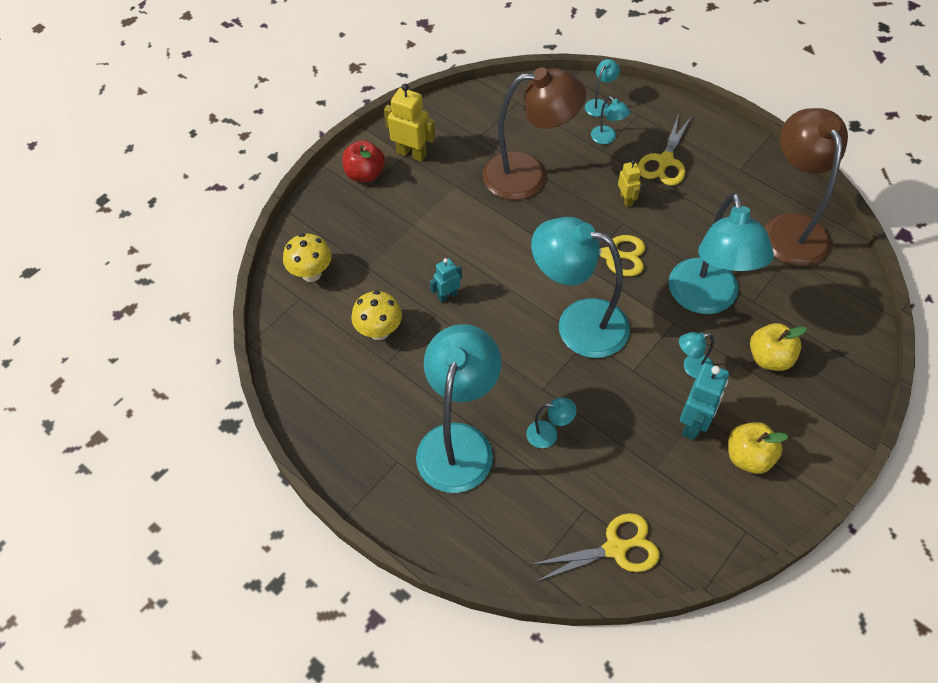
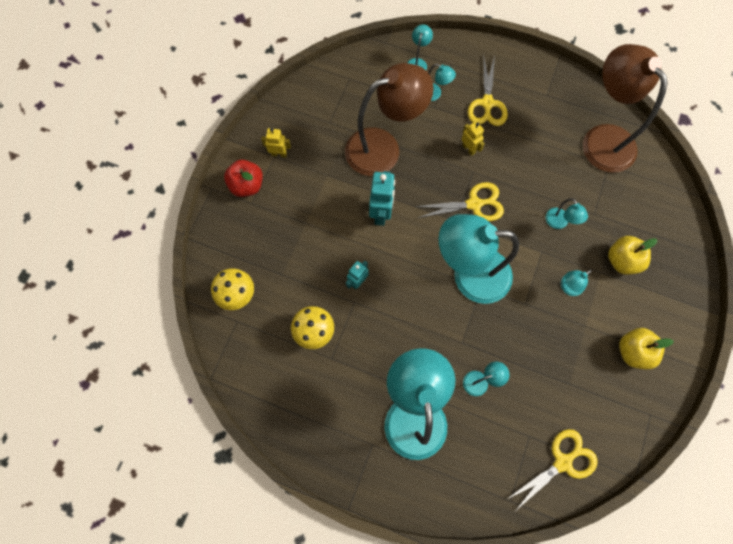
camera: 20 degrees left, 15 degrees up
(411, 153) = (279, 154): yellow robot -> yellow robot, size x0.60
(694, 424) = (585, 336): turquoise robot -> turquoise robot (381, 213)
(706, 299) = (559, 223): turquoise lamp -> turquoise lamp, size x0.41

